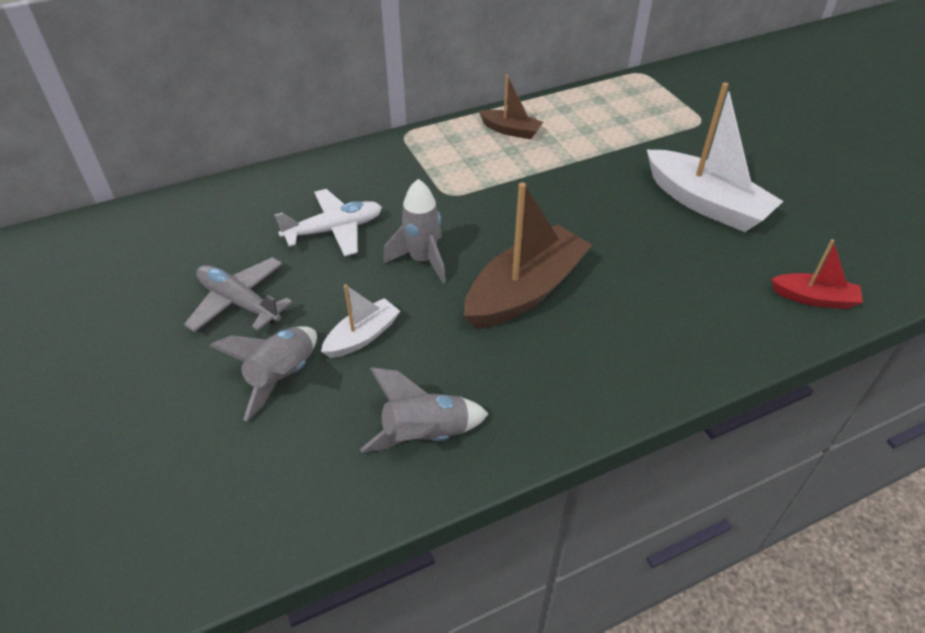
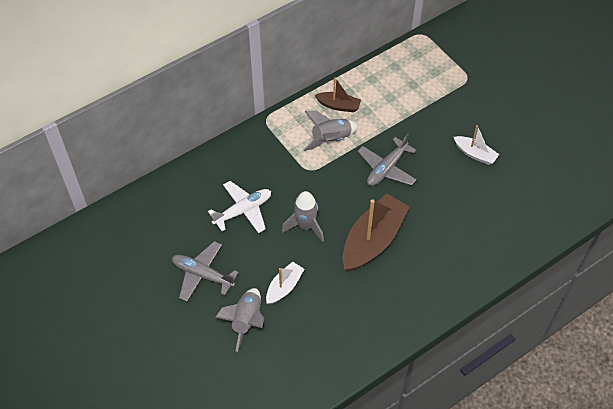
camera: 10 degrees left, 10 degrees up
(425, 435) = (336, 343): grey rocket -> grey rocket (330, 139)
(566, 205) = (386, 168): none -> grey plane
(705, 203) = (475, 154): white boat -> white boat, size x0.53
(814, 298) = (542, 219): red boat -> none

